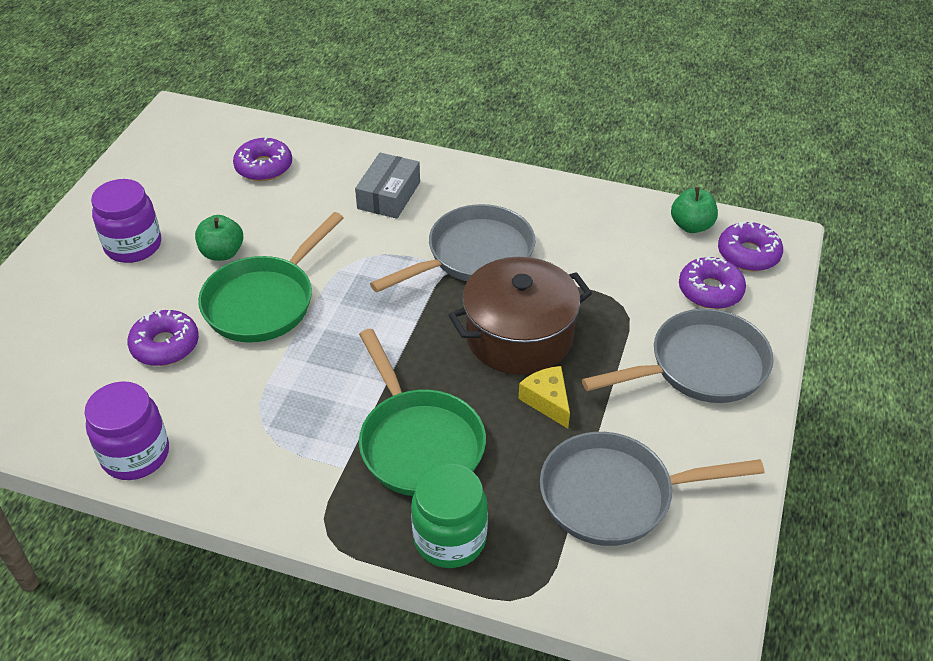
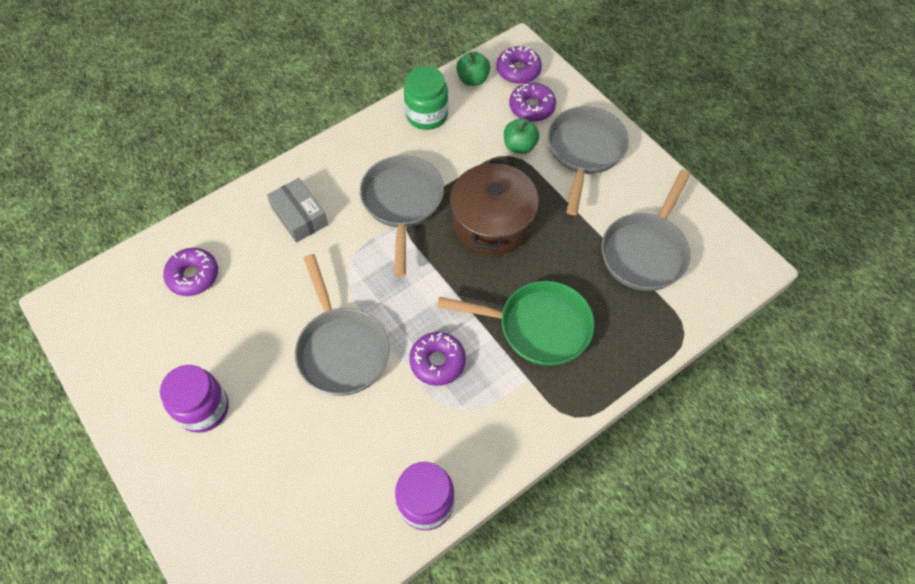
camera: 55 degrees left, 15 degrees up
(165, 345) = (333, 435): purple donut -> purple donut (437, 362)
(222, 253) = (266, 351): green apple -> green apple (519, 146)
(264, 301) = (341, 349): green pan -> grey pan
(450, 539) = (621, 351): green jar -> green jar (427, 115)
(547, 401) = (555, 240): yellow cheese -> none

